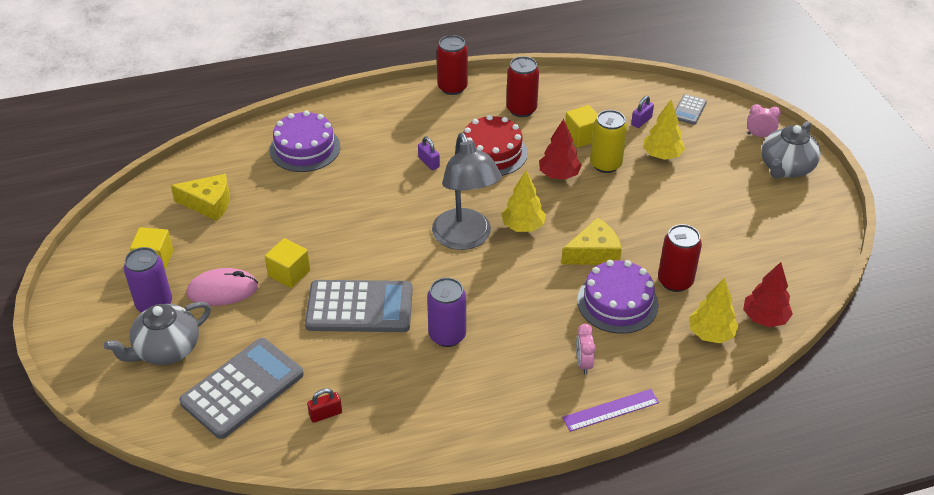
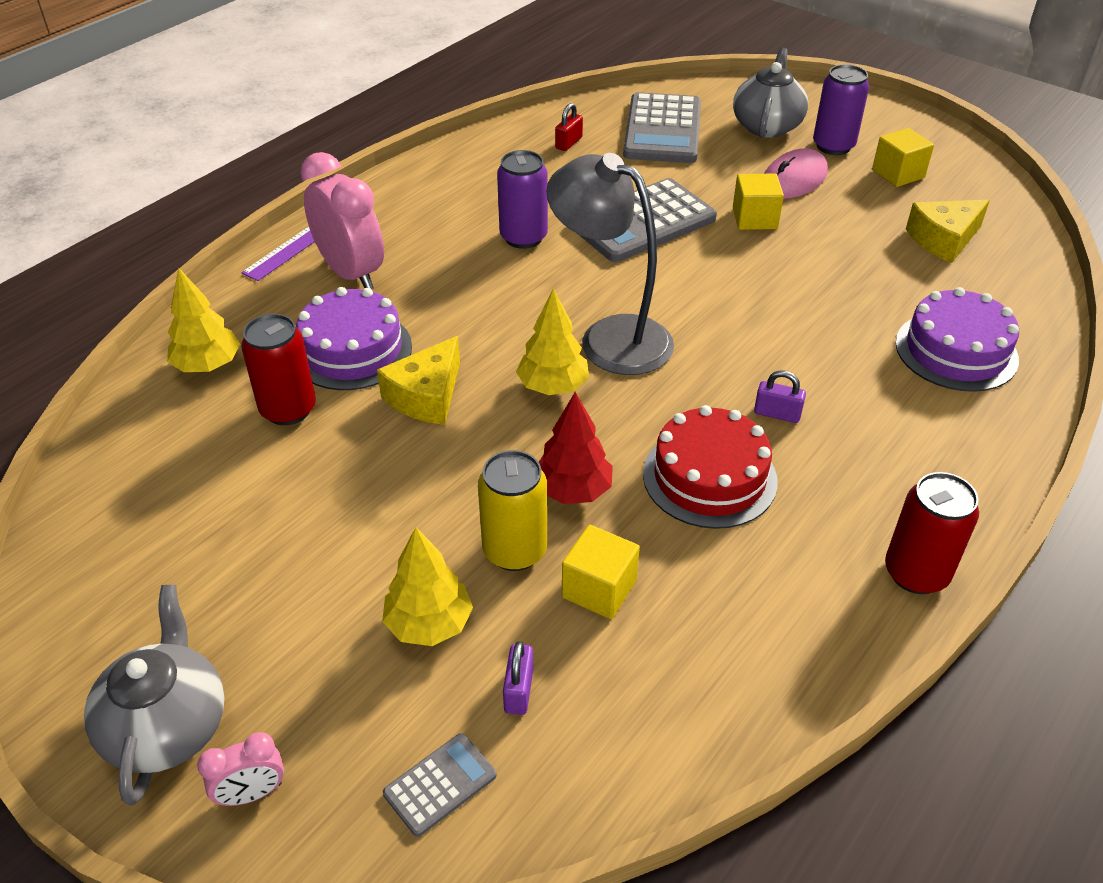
camera: 145 degrees right, 0 degrees up
(521, 109) = (753, 591): red can -> none
(583, 363) = (351, 273): pink clock -> pink clock, size x2.07
(689, 110) = (440, 784): grey calculator -> grey calculator turned 60 degrees clockwise
(764, 318) = (137, 416): red tree -> none

